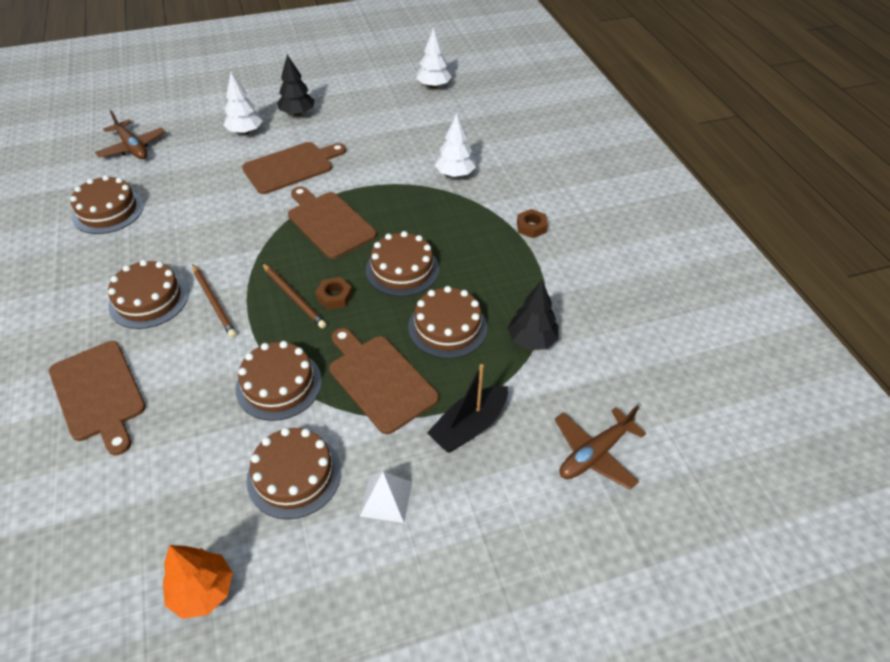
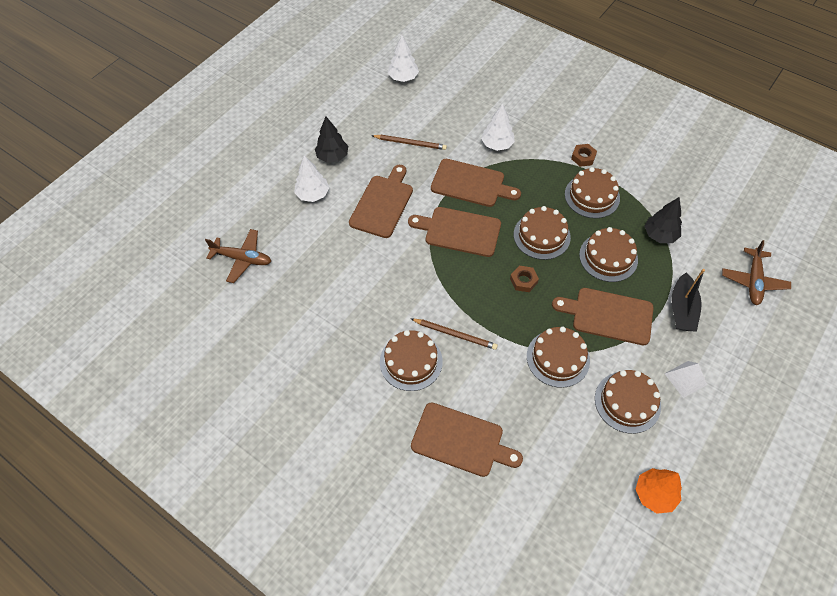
camera: 35 degrees left, 10 degrees up
(108, 211) = (294, 319): brown cake -> brown cake (592, 196)
(293, 297) = (499, 297): brown pencil -> brown pencil (410, 143)
(389, 192) = (471, 184): none -> brown cutting board

